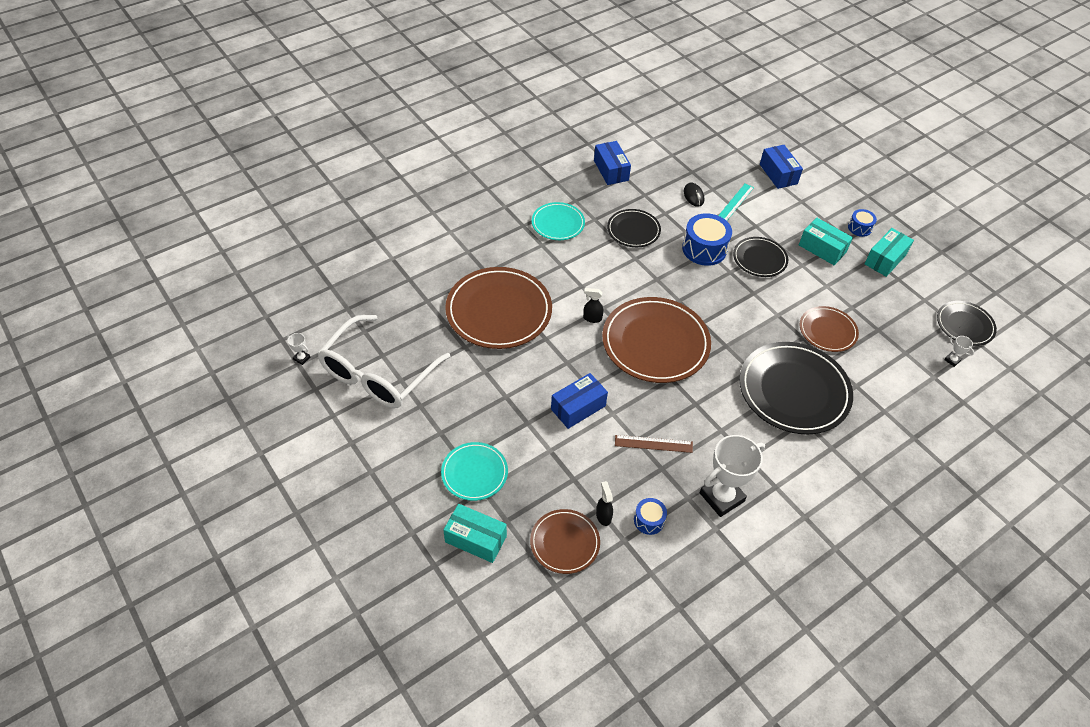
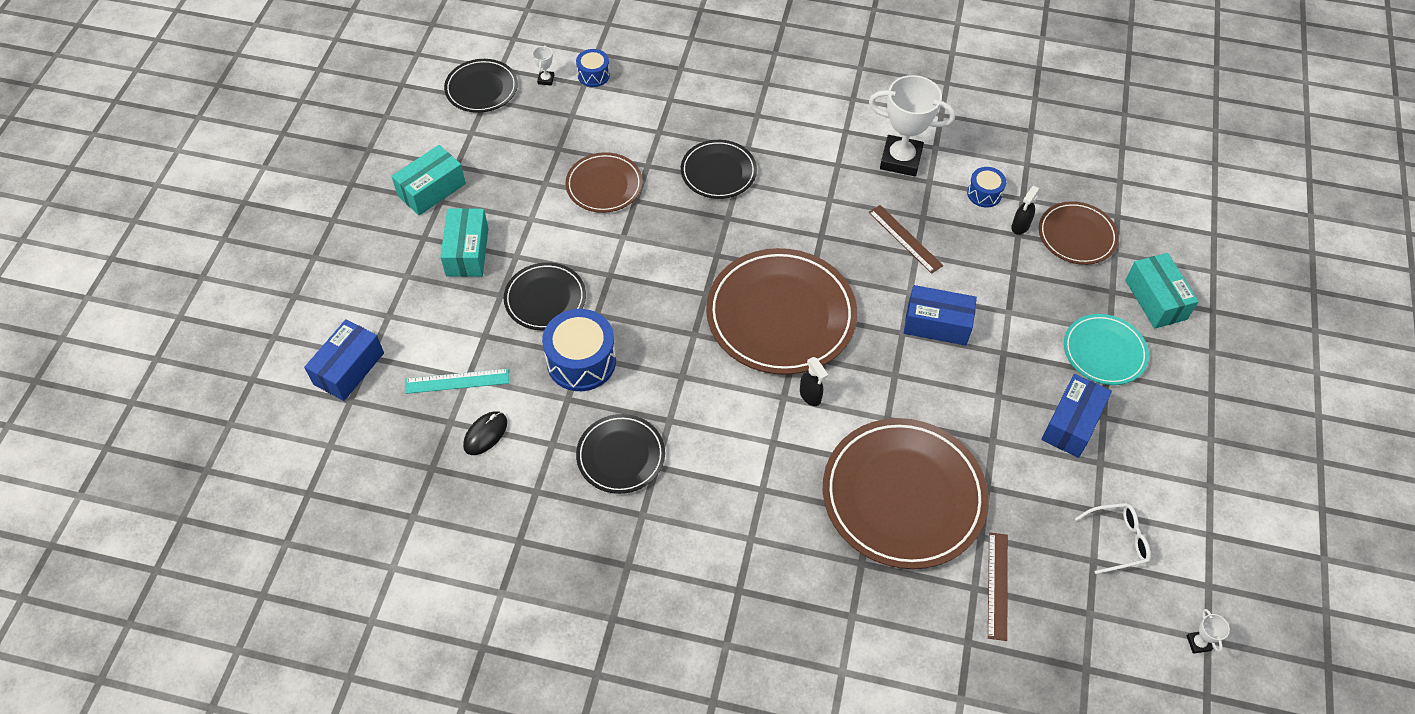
camera: 130 degrees left, 5 degrees up
(378, 373) = (1117, 541): white glasses -> white glasses, size x0.42
(418, 309) = (997, 585): none -> brown ruler
(558, 223) = (694, 551): turquoise plate -> none
(611, 170) = (520, 568): blue box -> blue box (1071, 424)
(793, 391) = (718, 172): black plate -> black plate, size x0.55
(859, 228) = (392, 236): blue drum -> blue drum (593, 75)
(885, 259) = (431, 190): turquoise box -> turquoise box turned 45 degrees counterclockwise

